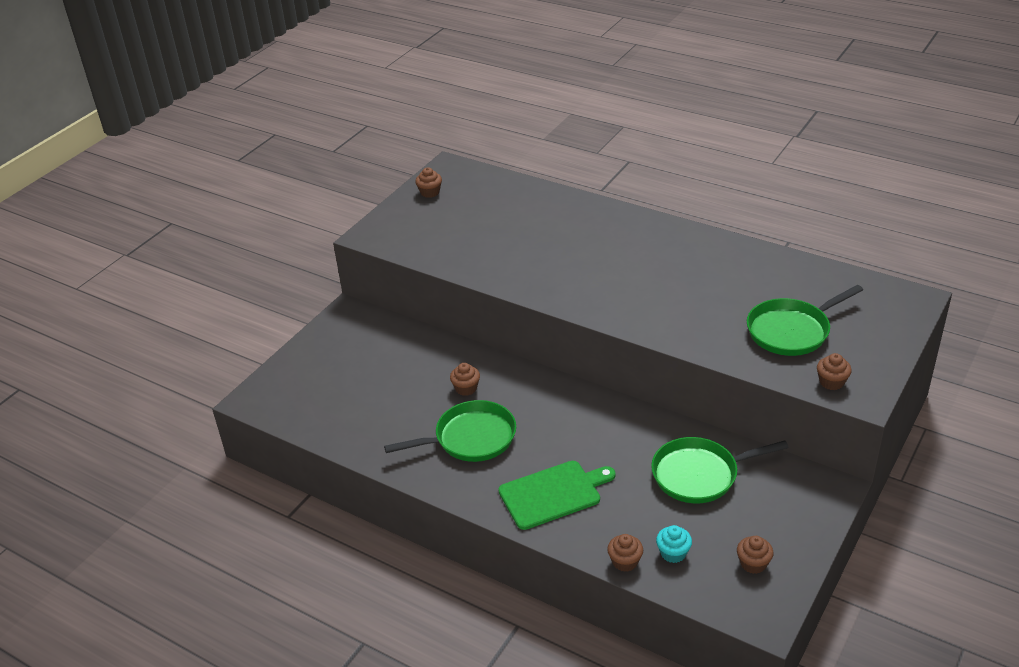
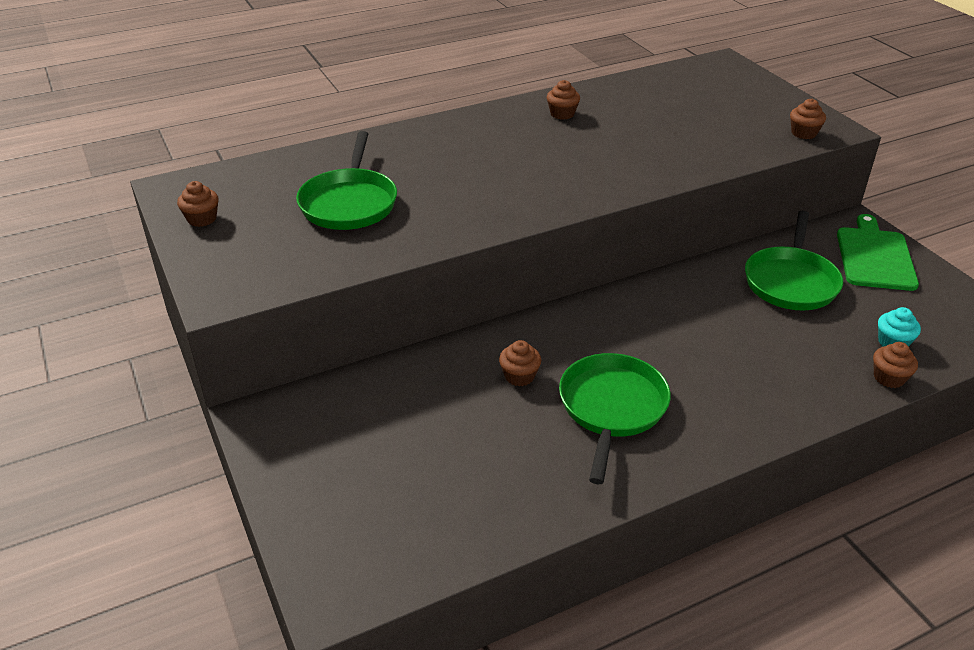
camera: 60 degrees left, 0 degrees up
(553, 494) = (754, 384): green cutting board -> green cutting board (875, 256)
(753, 563) = (932, 303): brown cupcake -> brown cupcake (562, 114)
(791, 331) = (714, 122): green pan -> green pan (349, 203)

